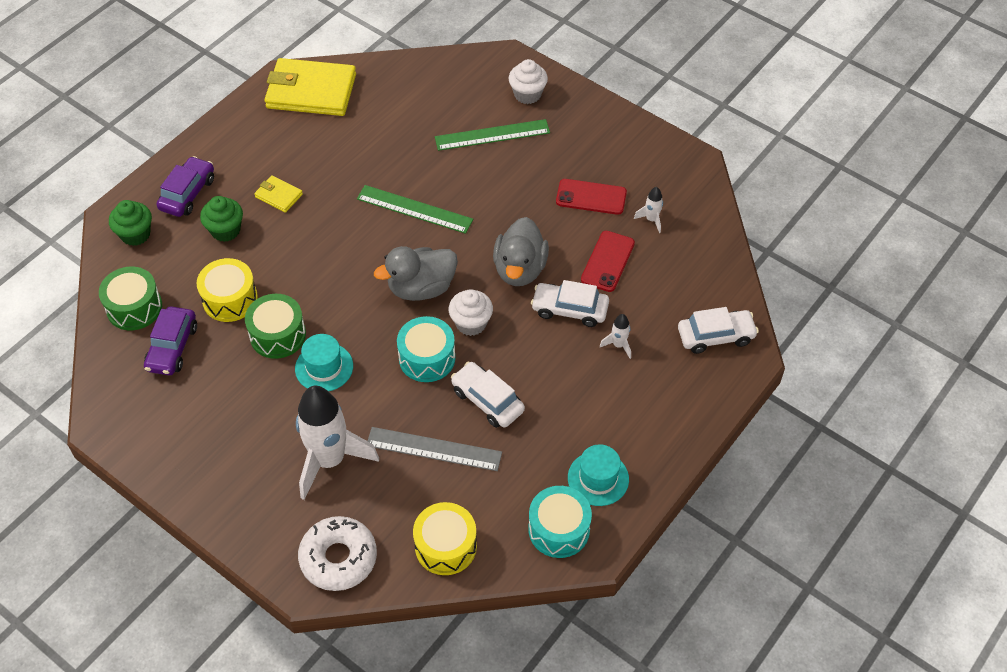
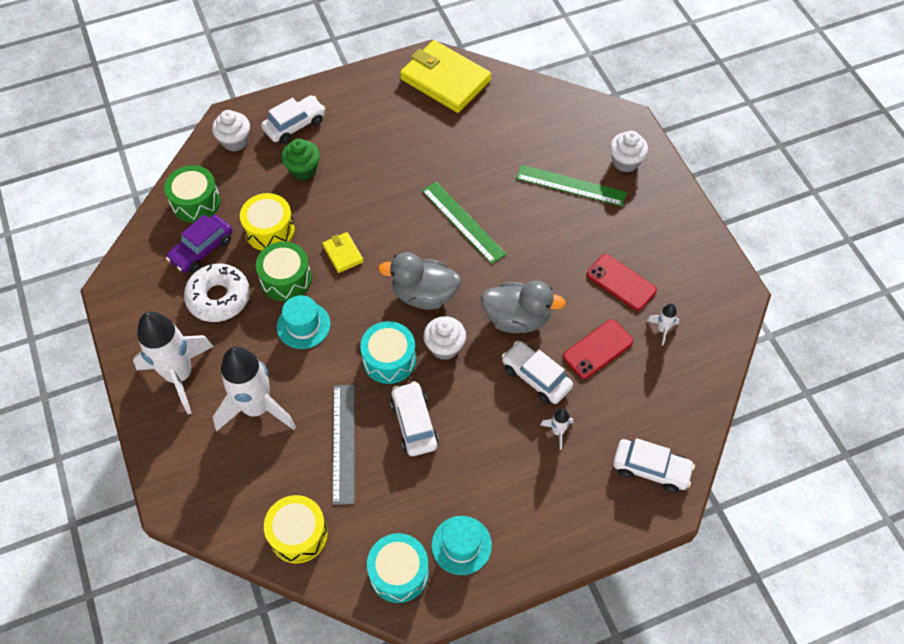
camera: 30 degrees right, 5 degrees up
(135, 234) = (235, 141): green cupcake -> white cupcake
(187, 193) = (294, 125): purple car -> white car
(231, 469) = (179, 375): none -> white rocket
(279, 195) = (362, 159): yellow wallet -> yellow wallet (343, 254)
(338, 558) = (210, 496): white donut -> white donut (219, 298)
(434, 449) = (343, 443): grey ruler -> grey ruler turned 45 degrees clockwise
(520, 269) = (517, 319): grey duck -> grey duck turned 120 degrees counterclockwise

